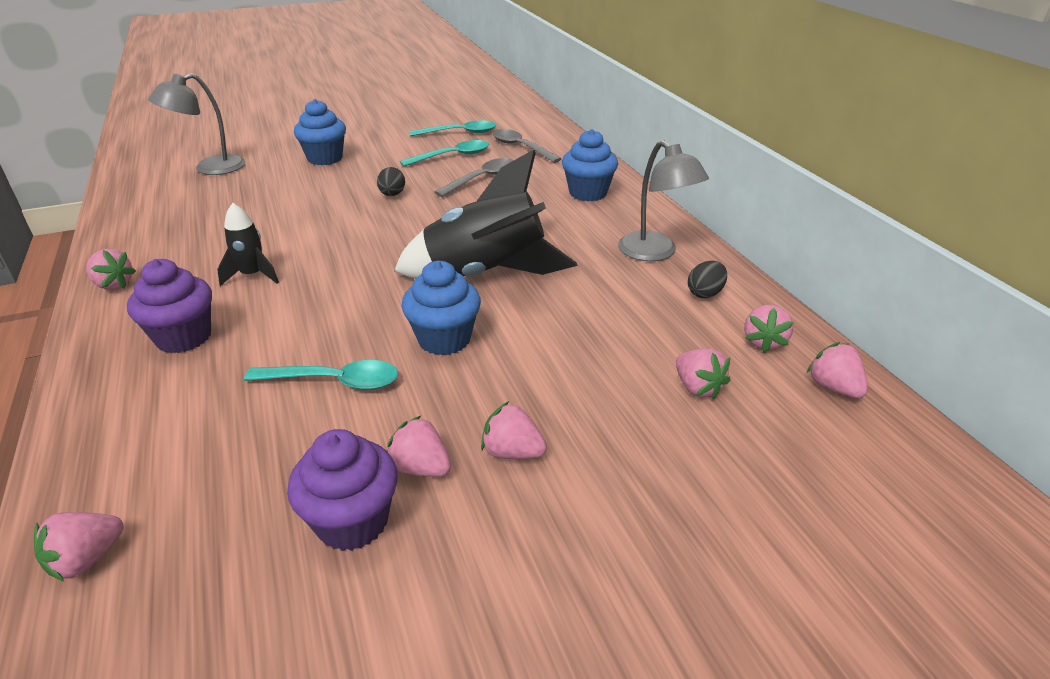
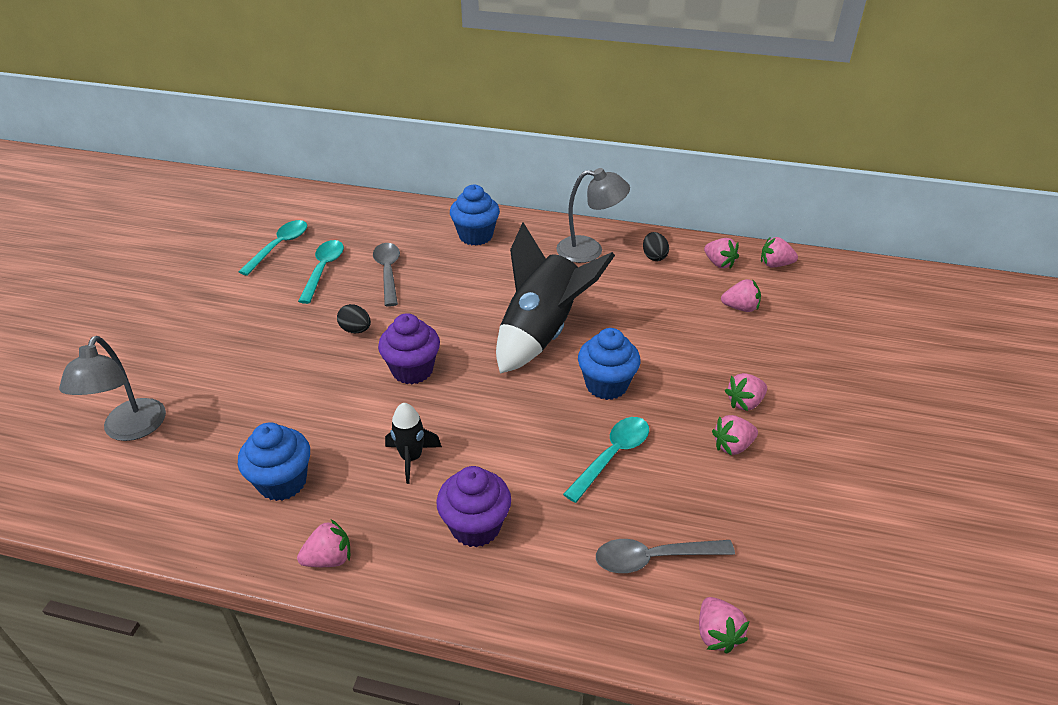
camera: 55 degrees left, 5 degrees up
(325, 158) = (220, 343): blue cupcake -> blue cupcake (282, 482)
(352, 521) = (761, 492): purple cupcake -> purple cupcake (412, 370)
(521, 147) = (356, 229): grey spoon -> grey spoon (654, 558)

